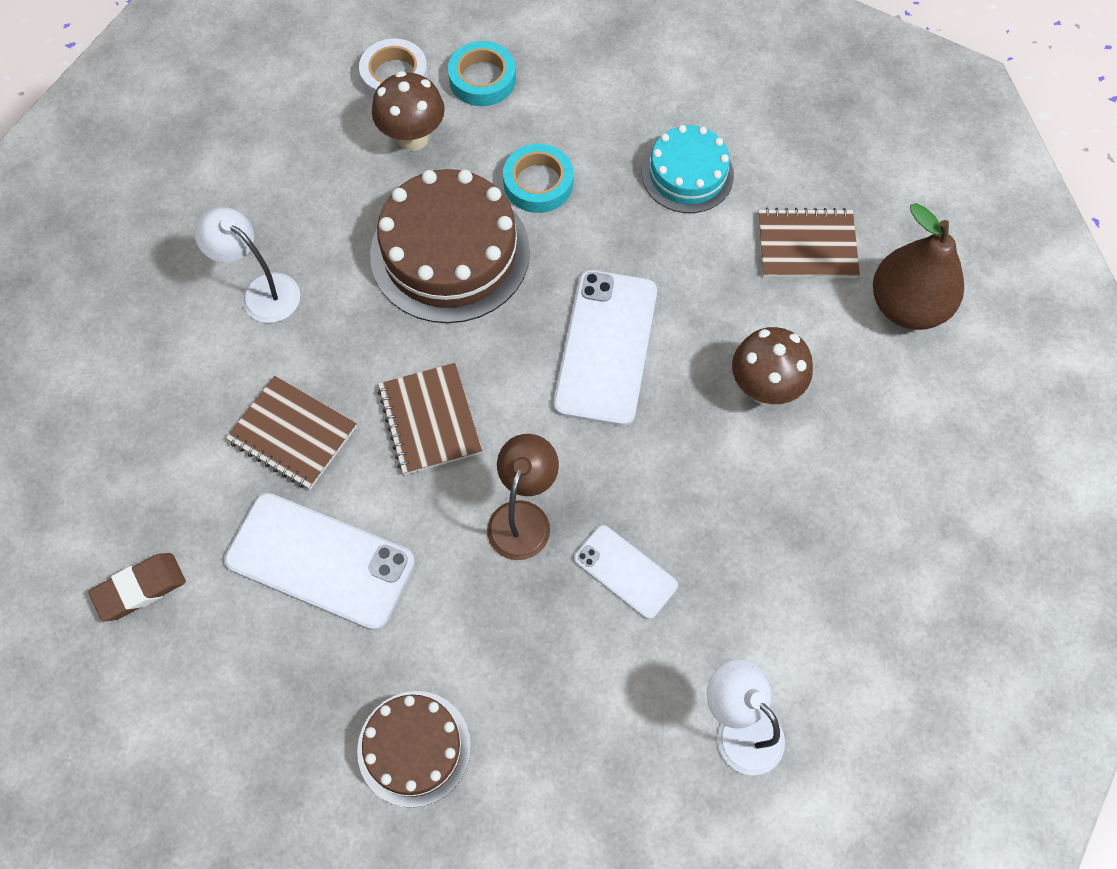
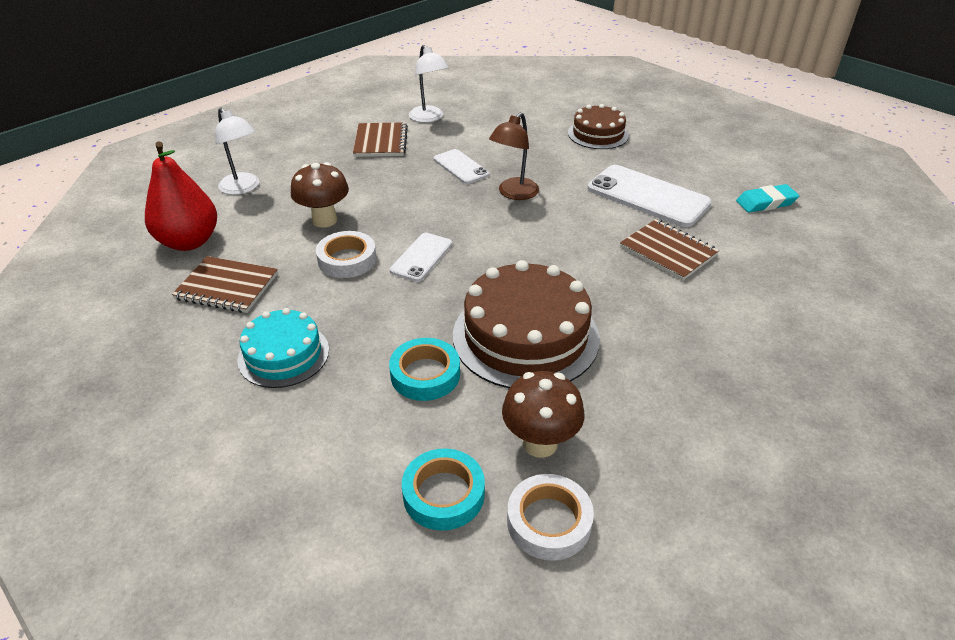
camera: 165 degrees left, 25 degrees down
(140, 589) = (766, 202): brown eraser -> turquoise eraser
(261, 291) = (700, 339): white lamp -> white lamp (243, 188)
(429, 420) = (565, 242): brown notebook -> brown notebook (381, 142)
(606, 347) = (421, 257): white phone -> white phone, size x0.57
(695, 321) = (347, 260): none -> white tape
(907, 306) = (189, 242): brown pear -> red pear

